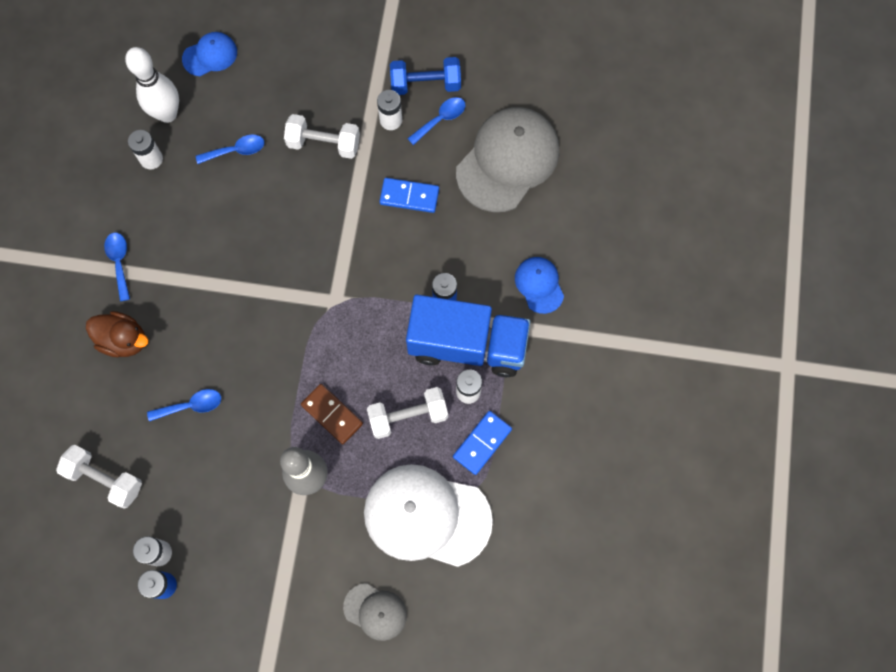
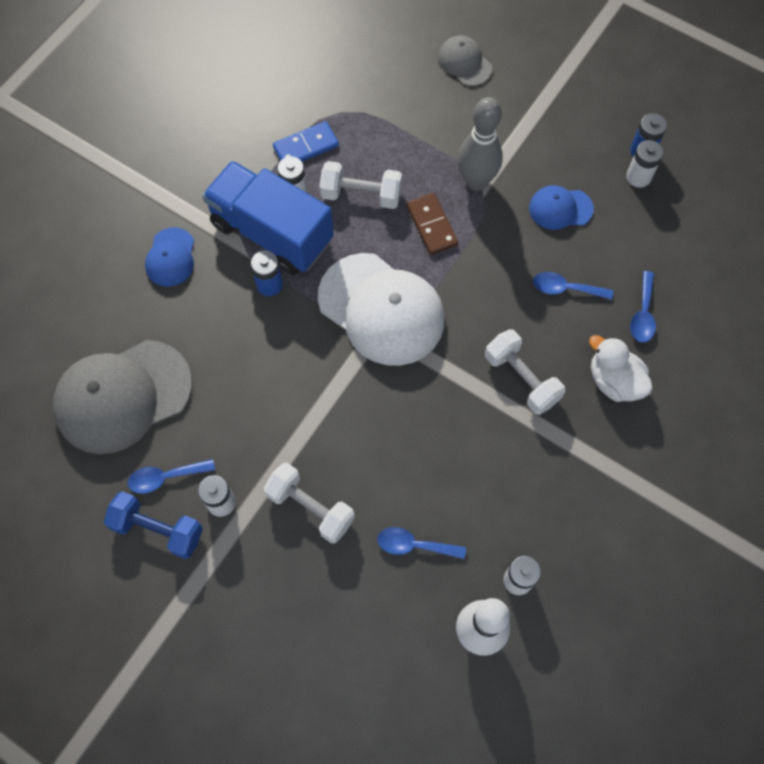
camera: 155 degrees left, 5 degrees down
(105, 479) = (671, 257): white dumbbell -> white dumbbell (521, 379)
(119, 262) = (594, 468): blue spoon -> blue spoon (643, 314)
(124, 340) = (614, 381): brown duck -> white duck
(210, 55) = (395, 694): blue cap -> blue cap (560, 208)
(409, 196) = (248, 404): blue domino -> none
(426, 516) = (386, 112): white cap -> white cap (381, 309)

